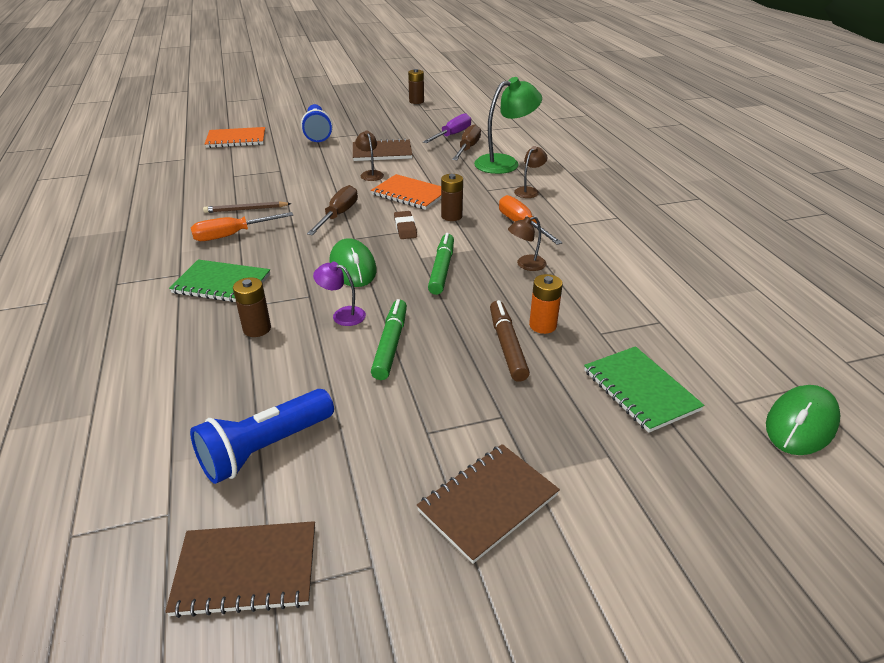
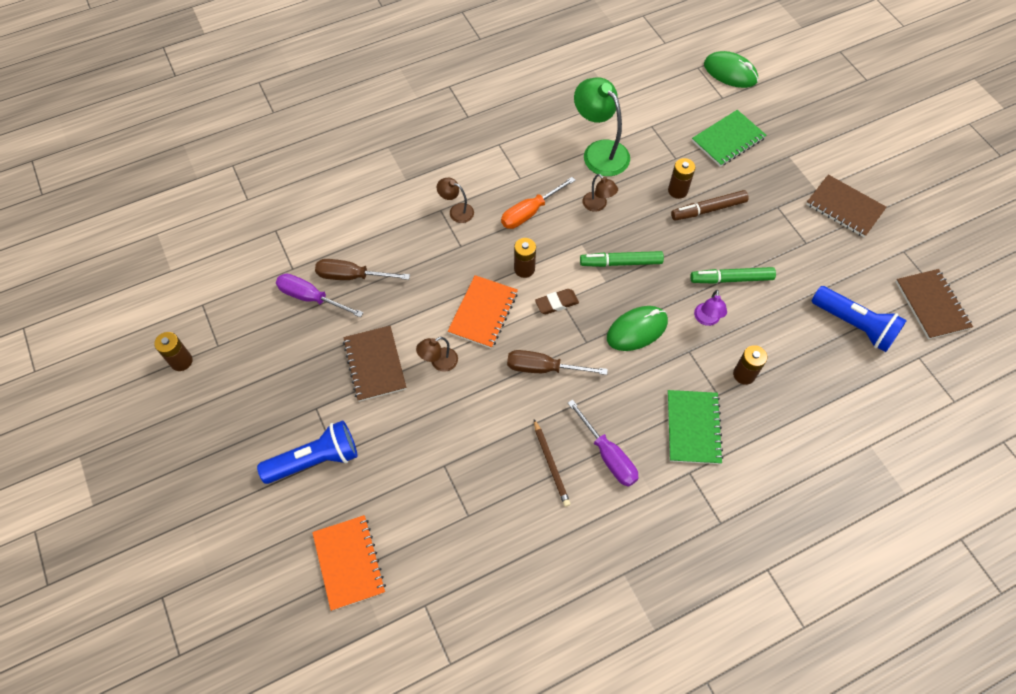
camera: 100 degrees left, 25 degrees up
(232, 235) = (608, 455): orange screwdriver -> purple screwdriver
(505, 163) = (390, 236): green lamp -> green lamp (599, 151)
(542, 325) = (677, 190): orange battery -> brown battery

